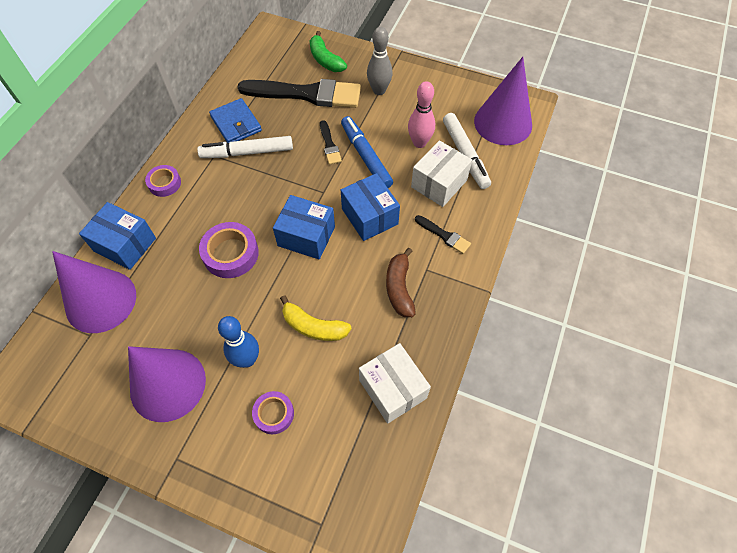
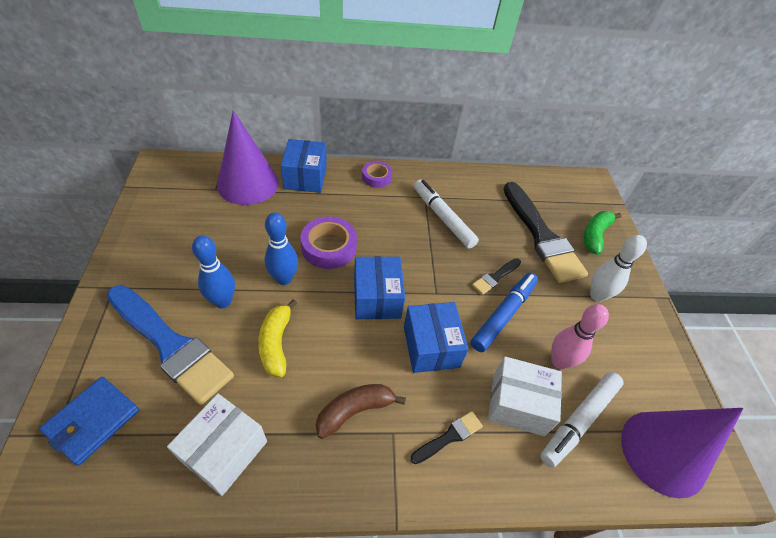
camera: 60 degrees right, 10 degrees down
(168, 384) = (183, 254): purple cone -> none
(236, 124) = (468, 198): blue wallet -> blue wallet (93, 421)
(248, 301) = (284, 279): none -> blue bowling pin
(274, 414) = (170, 345): purple tape -> blue brush
(370, 216) = (431, 346): blue box -> blue box turned 45 degrees counterclockwise
(379, 90) = (597, 295): grey bowling pin -> white bowling pin
(444, 235) = (449, 437): black brush -> black brush turned 135 degrees counterclockwise

